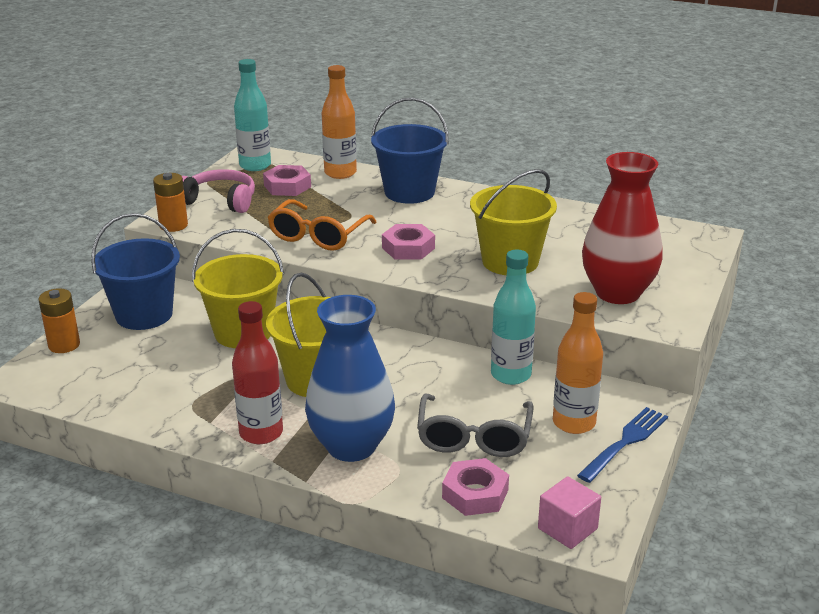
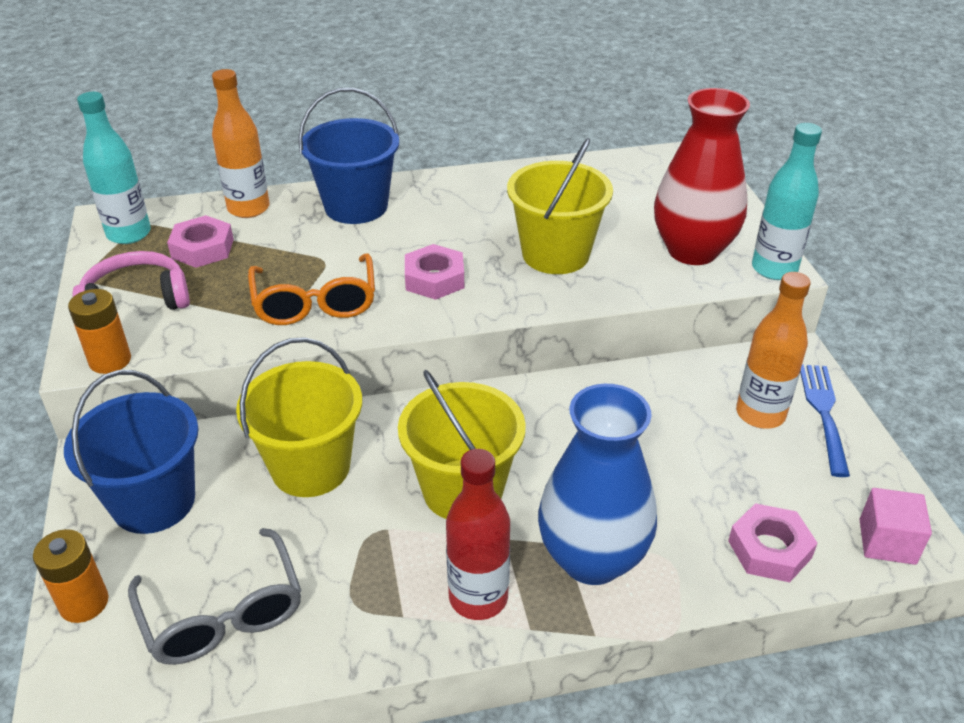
camera: 35 degrees left, 10 degrees up
(474, 437) = (694, 479): grey glasses -> grey glasses (223, 613)
(511, 375) = (647, 385): turquoise bottle -> turquoise bottle (774, 269)

